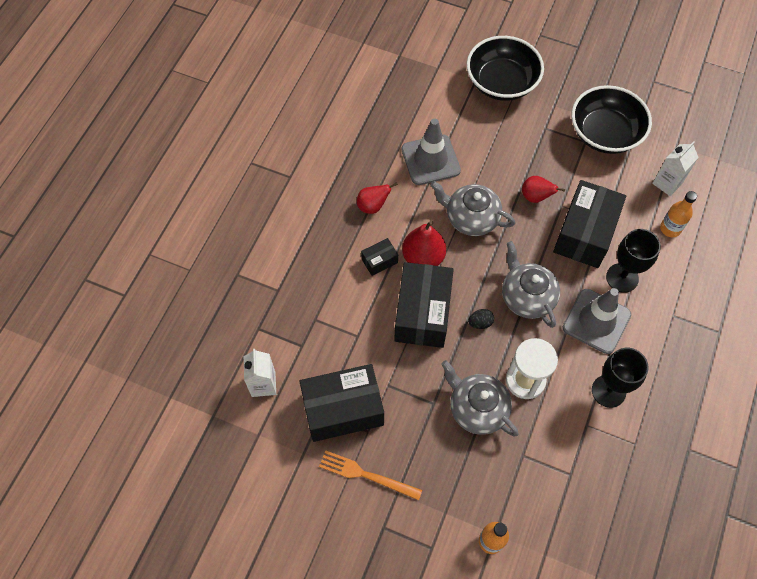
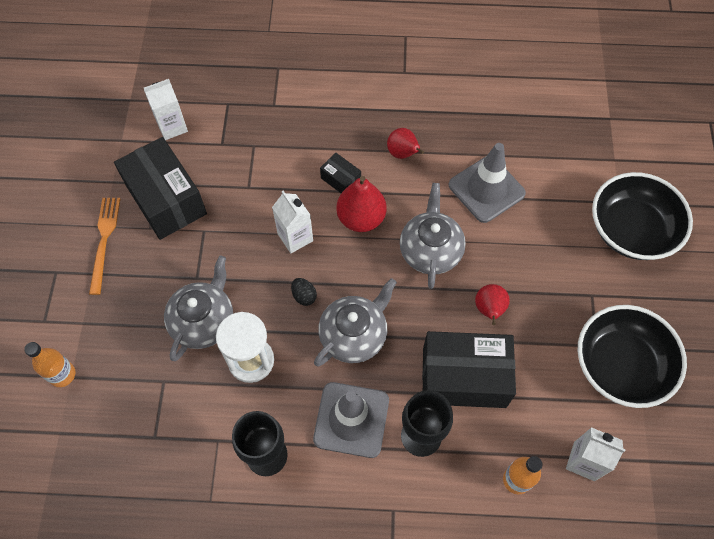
camera: 70 degrees right, 0 degrees up
(422, 313) = (295, 237): black box -> white carton

